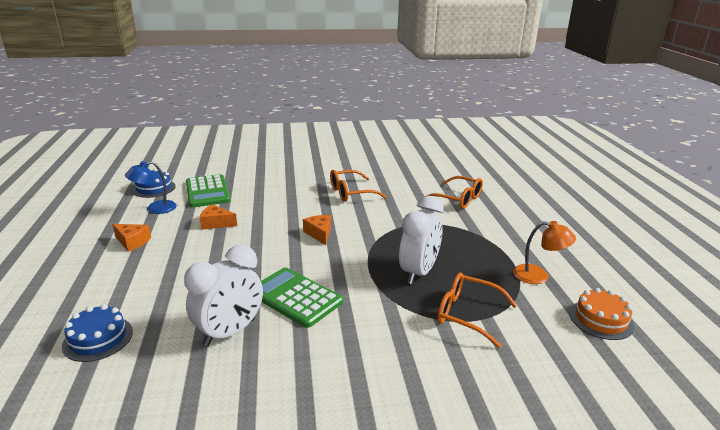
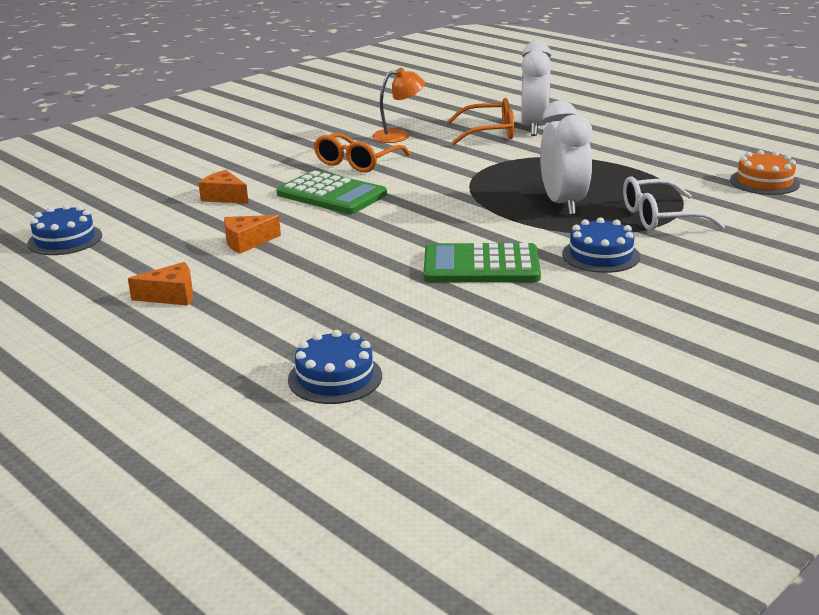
camera: 35 degrees left, 0 degrees up
(155, 209) = (122, 257): blue lamp -> none
(207, 192) = (159, 218): green calculator -> green calculator (331, 194)
(230, 332) = (470, 314): white clock -> white clock (534, 128)
(319, 234) = (398, 209): orange cheese -> orange cheese (224, 197)
(377, 327) = (601, 255): none -> blue cake
(467, 314) = (659, 217): orange glasses -> white glasses
(538, 276) = (670, 170): orange lamp -> orange lamp (398, 136)

